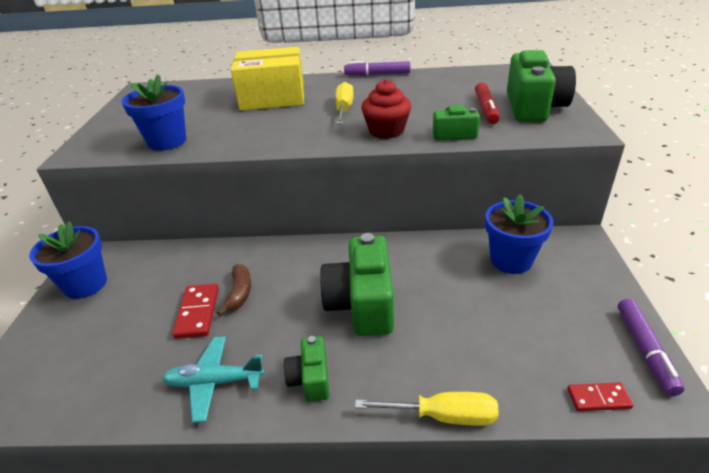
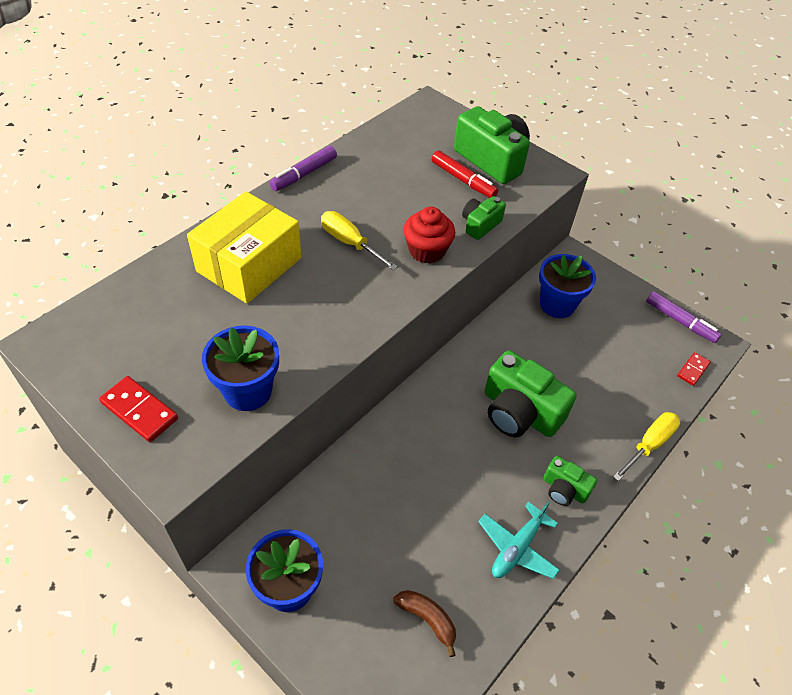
camera: 55 degrees left, 15 degrees up
(198, 312) = (426, 518): red domino -> red domino (140, 410)
(239, 293) = (430, 477): brown banana -> brown banana (427, 619)

